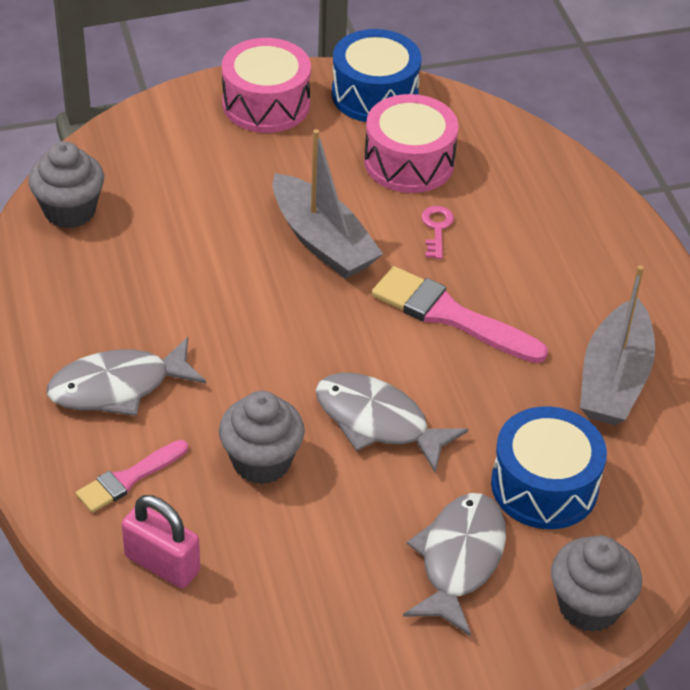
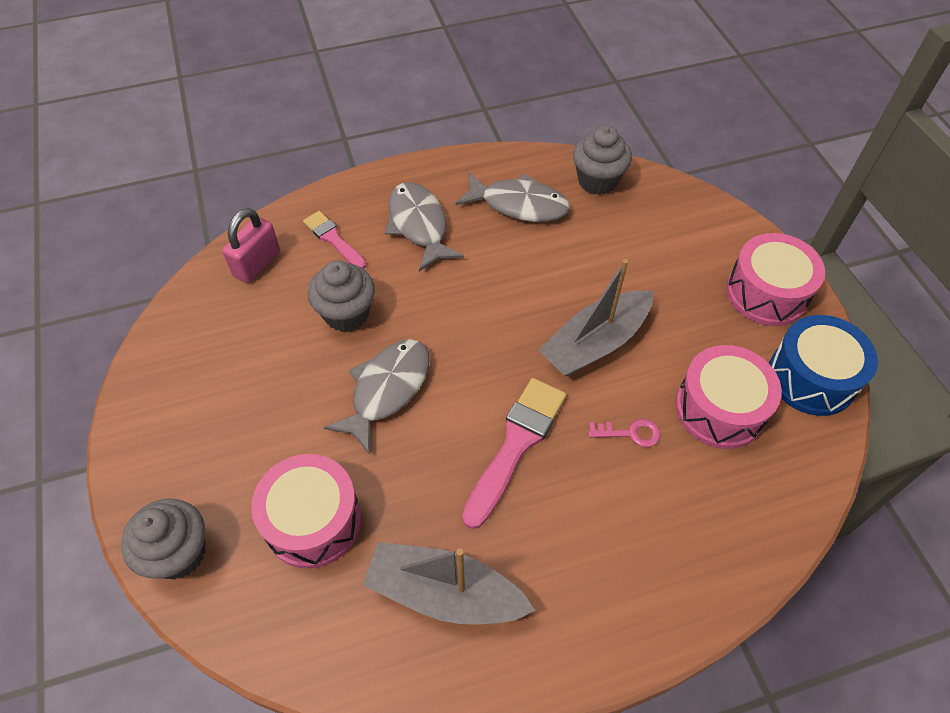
camera: 90 degrees right, 10 degrees up
(459, 560) = (239, 451): grey fish -> grey fish (519, 204)
(544, 486) = (313, 520): blue drum -> pink drum

